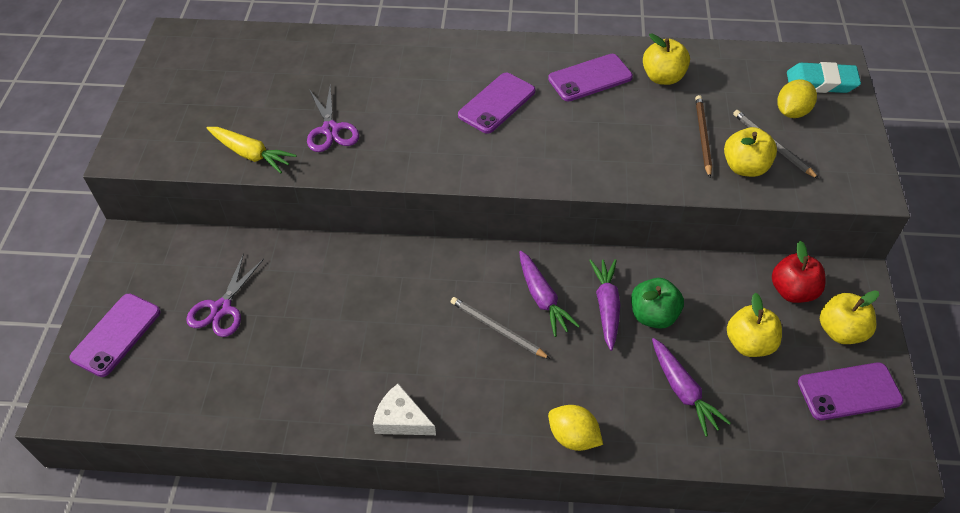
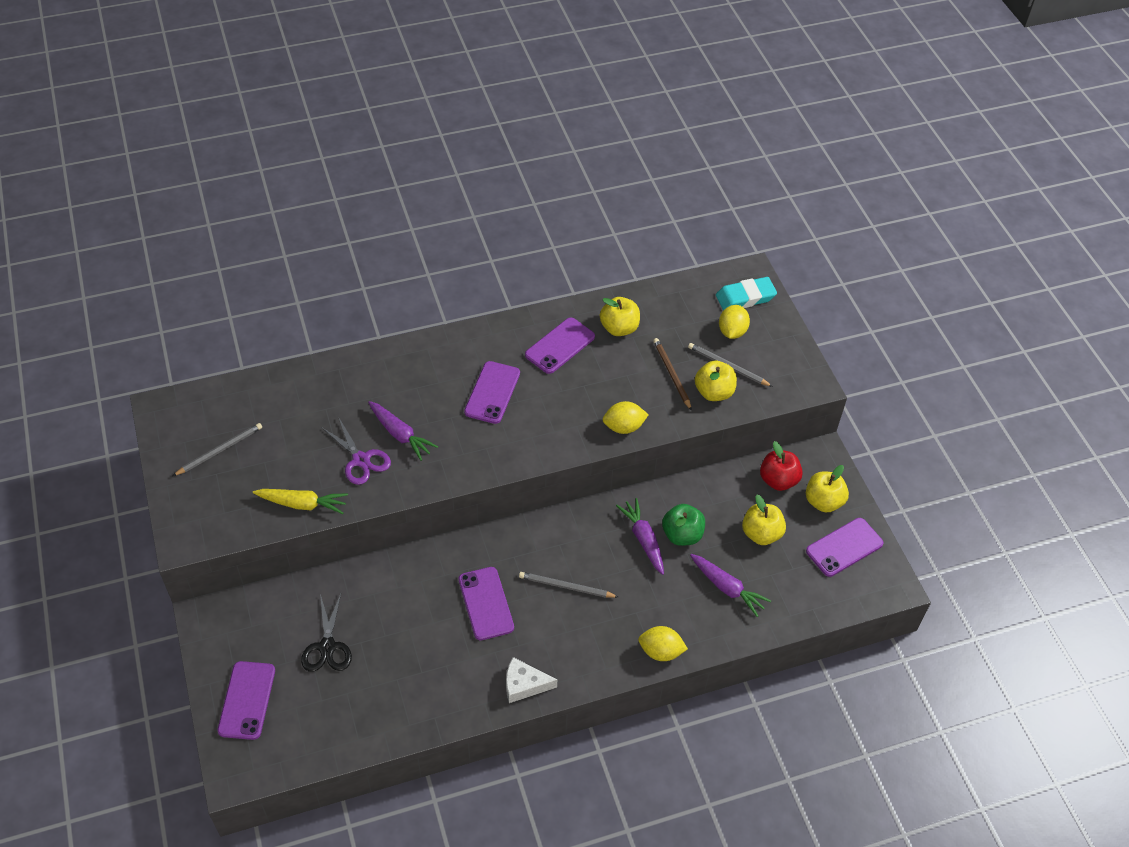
camera: 25 degrees left, 0 degrees up
(204, 84) = (220, 450): none -> grey pencil
(221, 308) = (327, 647): purple scissors -> black scissors
(403, 318) = (486, 603): none -> purple phone
(542, 298) = (591, 549): purple carrot -> purple carrot (400, 434)
(624, 174) = (624, 427): none -> yellow lemon

